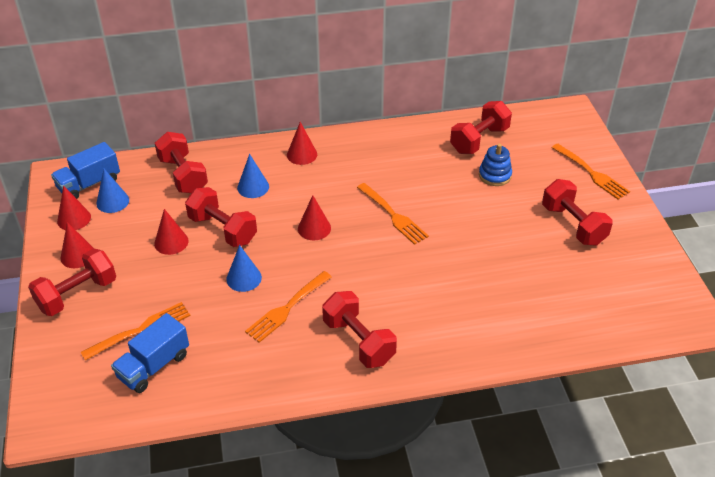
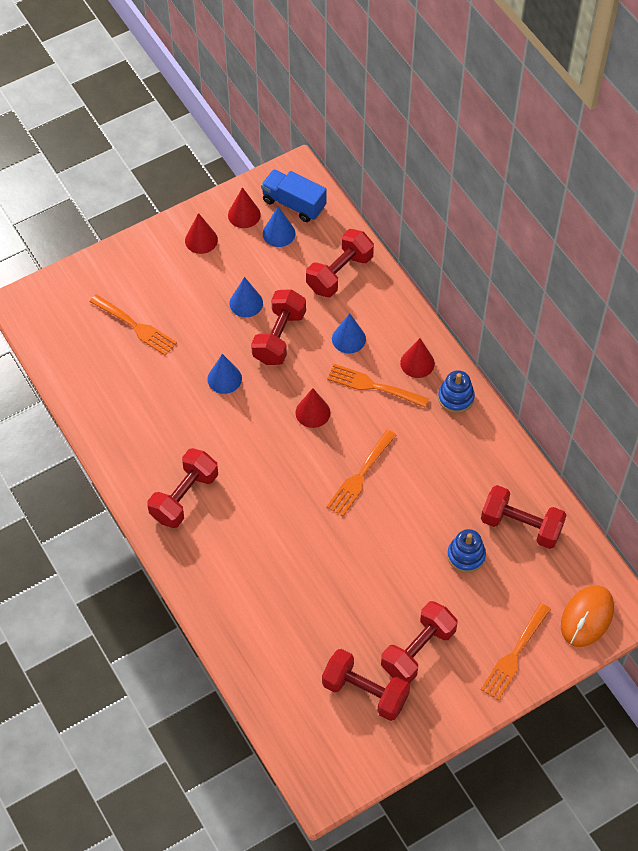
camera: 70 degrees right, 15 degrees up
(77, 294) = (157, 262): red dumbbell -> red dumbbell (365, 692)
(154, 366) = (102, 352): blue truck -> none
(171, 242) = (246, 303): red cone -> blue cone
(287, 308) = (201, 426): orange fork -> orange fork (373, 386)
(347, 143) = (455, 398): none -> blue stacking toy
(569, 129) = (587, 617): none -> orange mouse

